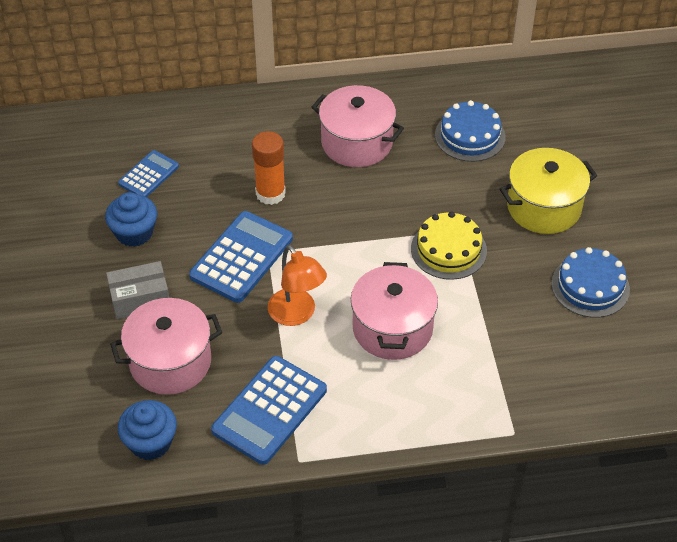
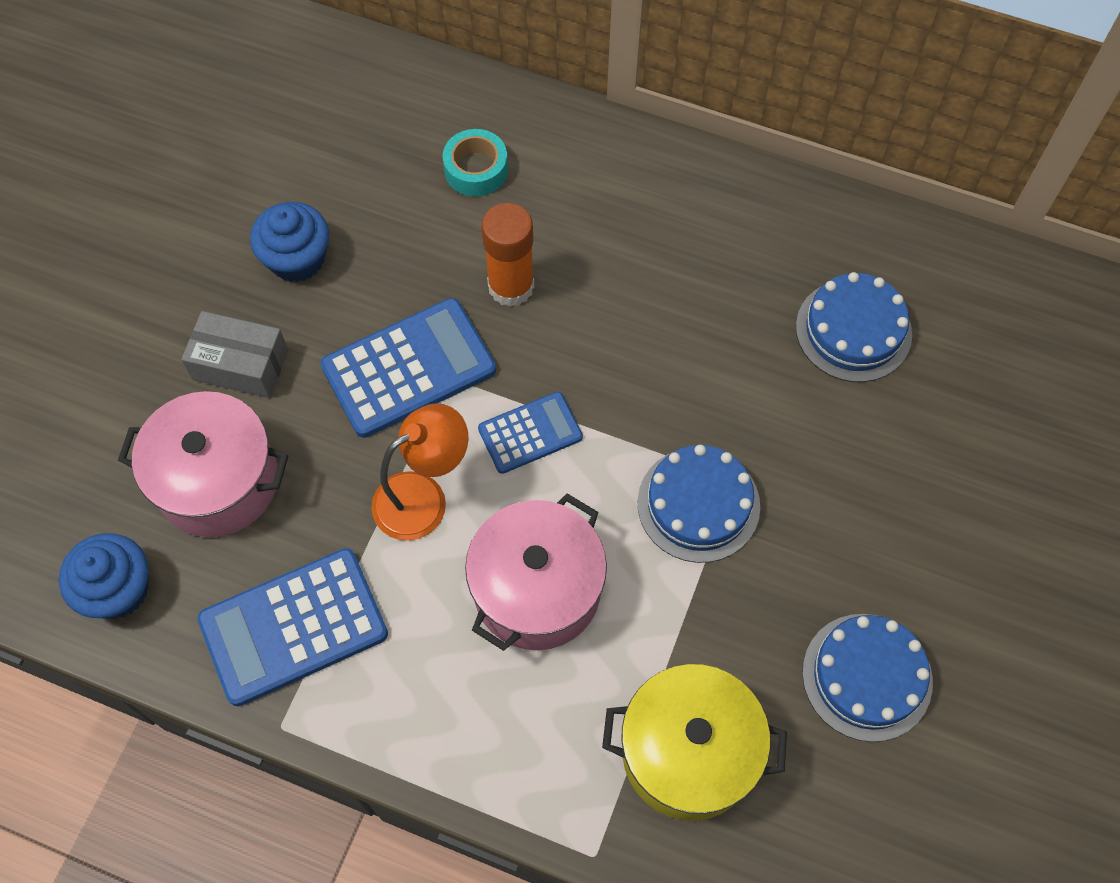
camera: 30 degrees right, 15 degrees up
(148, 175) = (371, 177): blue calculator -> blue calculator (530, 433)
(208, 146) = (476, 169): none -> turquoise tape
(297, 314) = (423, 497): orange lamp -> orange lamp turned 120 degrees counterclockwise
(357, 143) = (682, 262): pink pot -> none
(448, 249) = (698, 504): yellow cake -> blue cake
(544, 207) = (885, 506): yellow pot -> yellow pot (688, 753)

